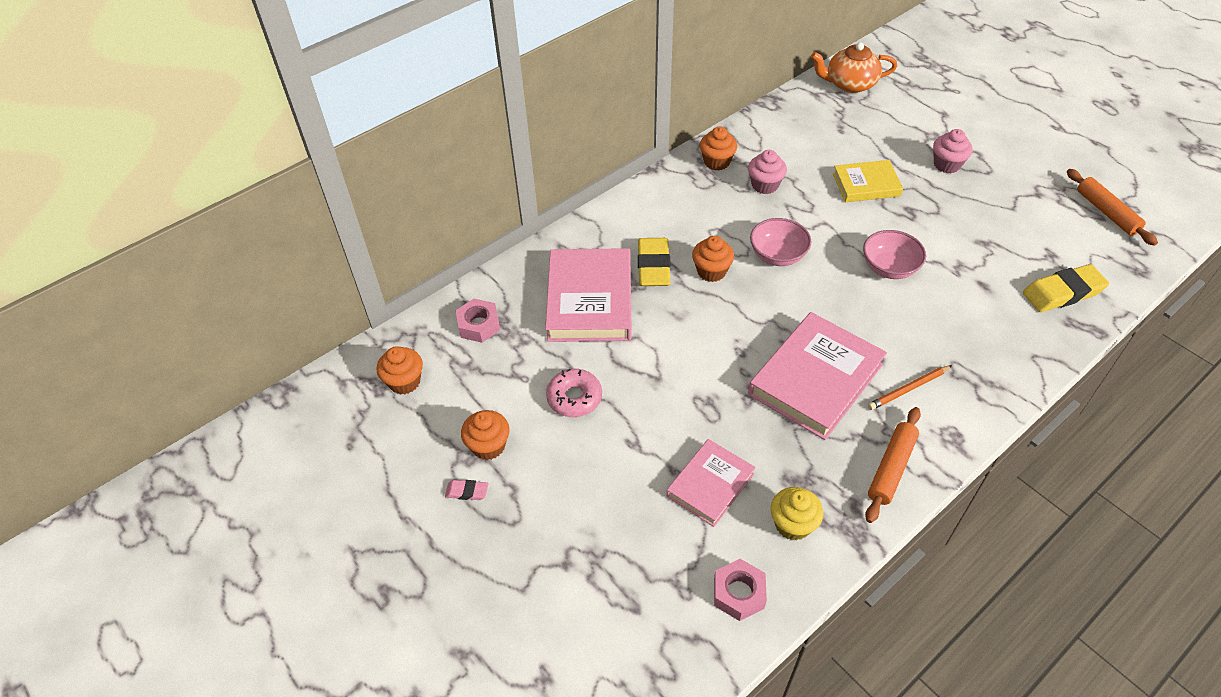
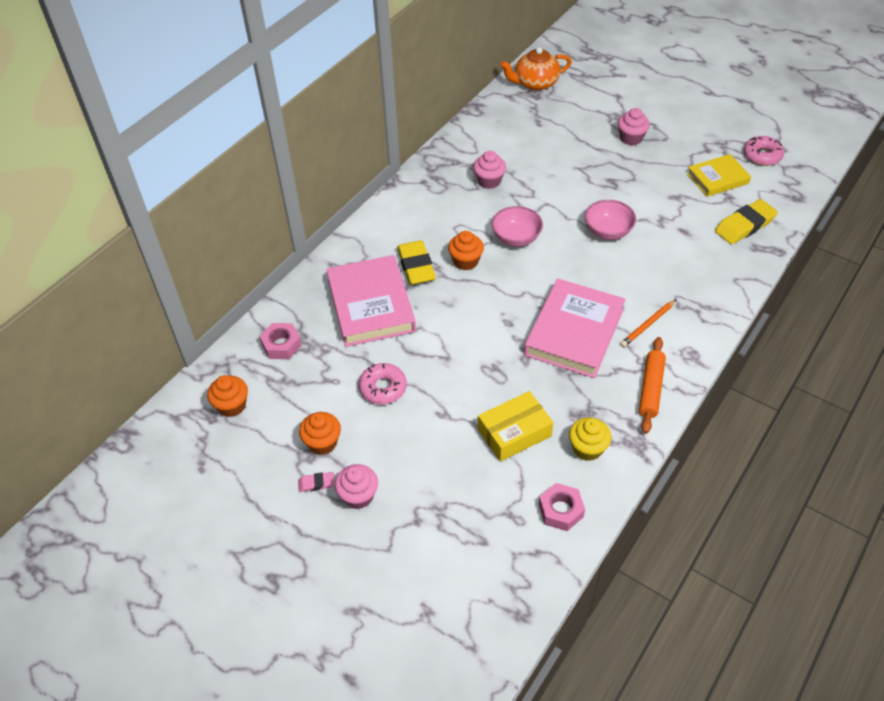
camera: 15 degrees left, 0 degrees up
(509, 517) = (358, 496): none -> pink cupcake
(710, 485) = (514, 433): pink book -> yellow box
(716, 162) = (443, 168): orange cupcake -> none
(866, 185) = (571, 166): yellow book -> yellow book (717, 178)
(1106, 212) = (762, 155): orange rolling pin -> pink donut

